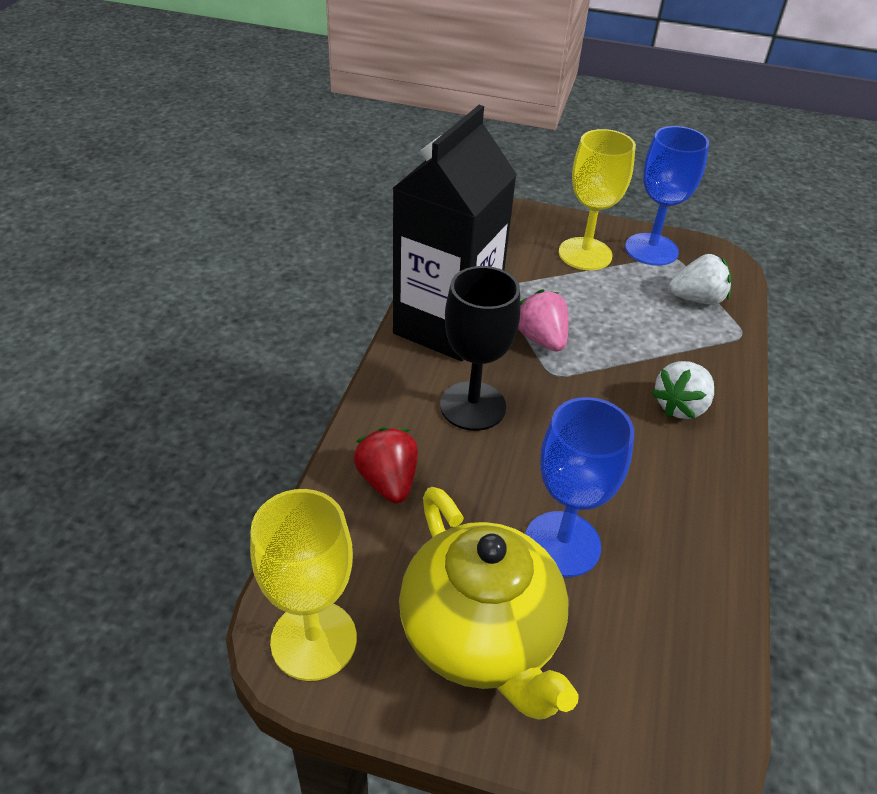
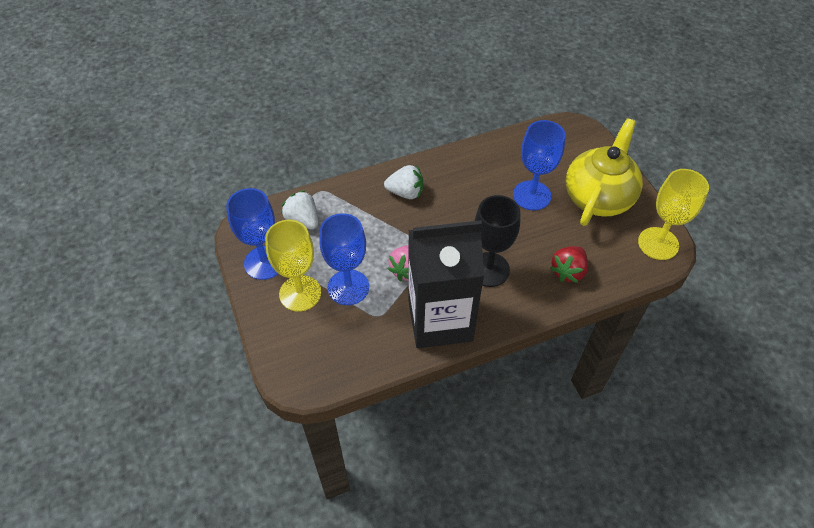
camera: 125 degrees left, 10 degrees up
(561, 286) = (348, 287): none -> blue goblet

